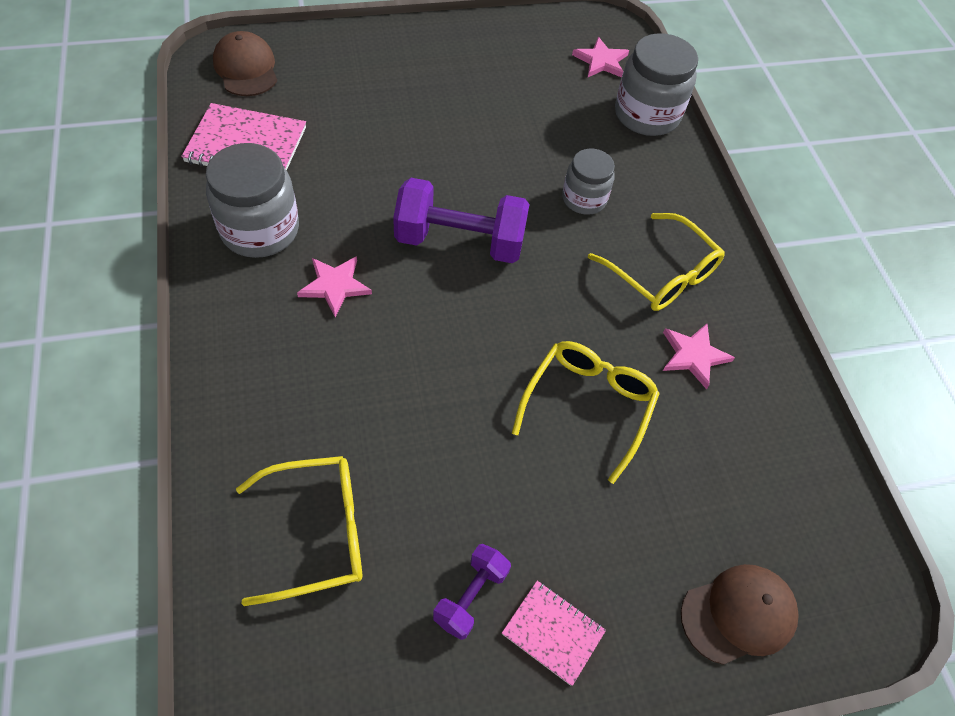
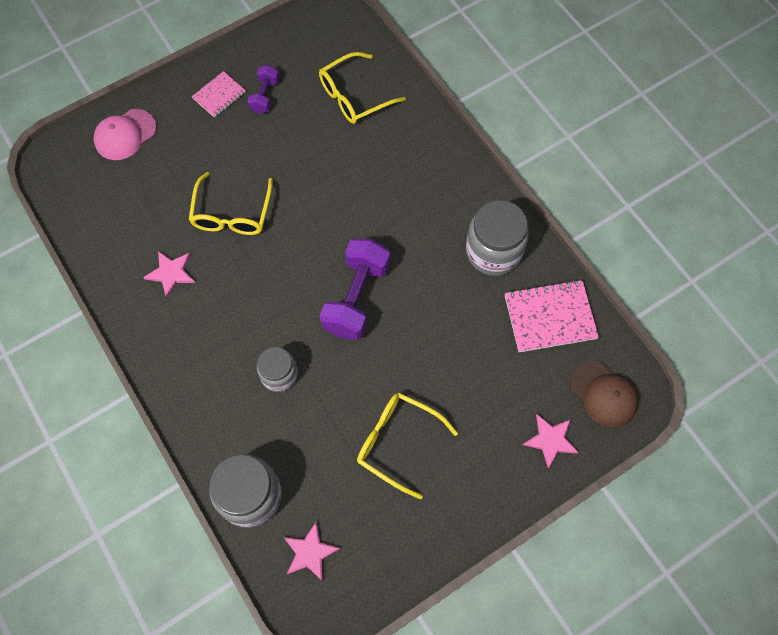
camera: 165 degrees right, 10 degrees up
(335, 286) = (421, 231): pink star -> pink star (550, 440)
(460, 241) = (356, 298): purple dumbbell -> purple dumbbell turned 60 degrees counterclockwise
(553, 632) = (219, 95): pink notebook -> pink notebook turned 60 degrees counterclockwise
(662, 274) = (204, 329): yellow glasses -> yellow glasses (397, 442)
(738, 614) = (125, 135): brown cap -> pink cap

